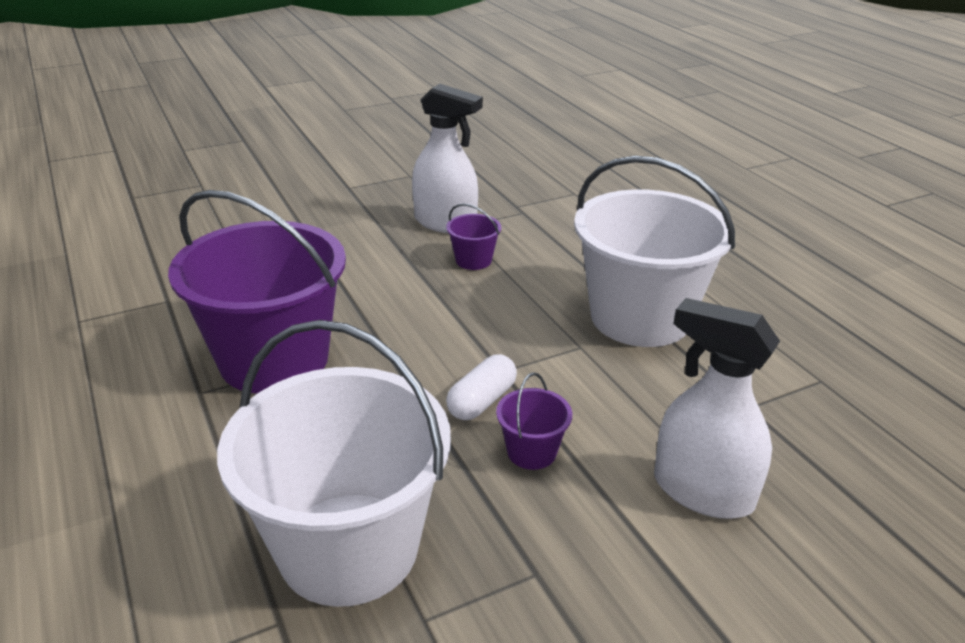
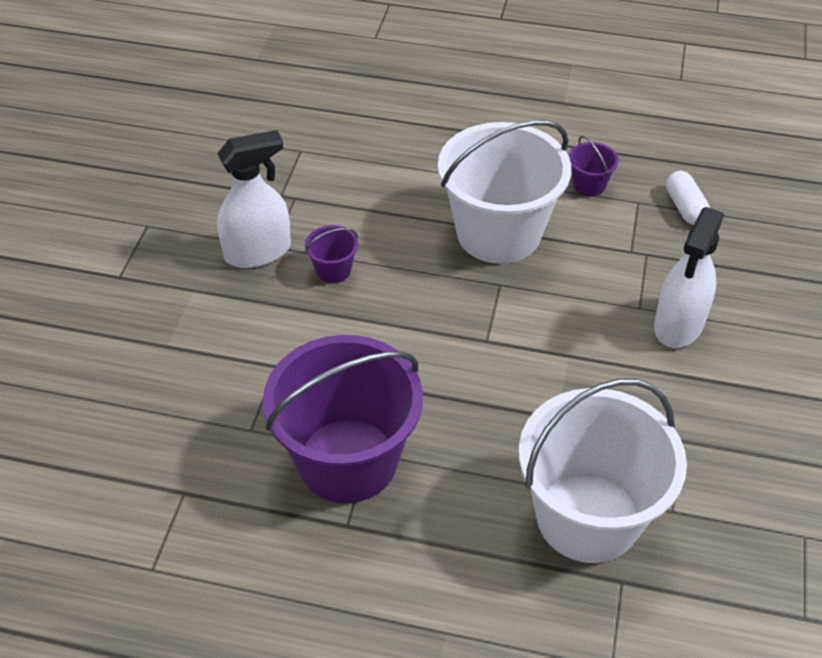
camera: 50 degrees left, 15 degrees up
(482, 401) = (509, 371): white capsule -> white capsule (685, 207)
(531, 452) = (580, 377): purple bucket -> purple bucket (589, 185)
(702, 491) = (678, 325): white spray bottle -> white spray bottle turned 45 degrees counterclockwise

